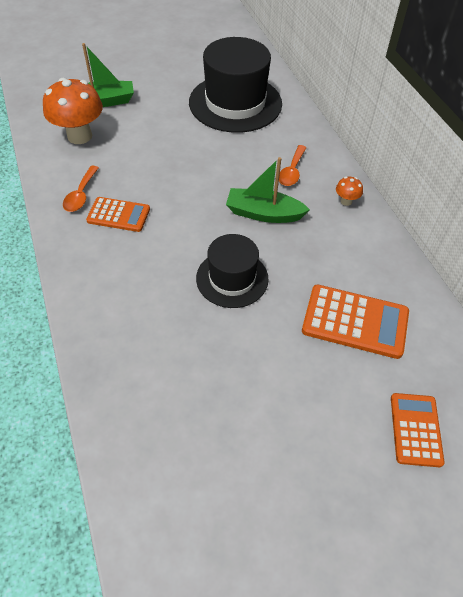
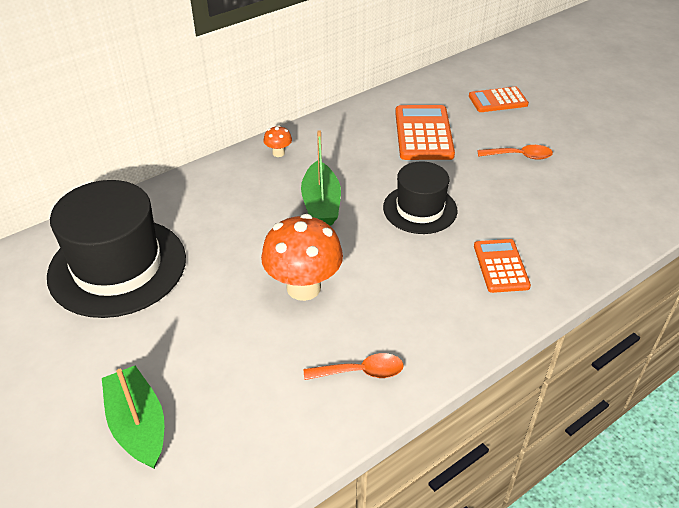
camera: 105 degrees left, 10 degrees down
(79, 136) = (237, 423): orange mushroom -> orange mushroom (303, 287)
(118, 215) = (378, 321): orange calculator -> orange calculator (500, 266)
(292, 171) = (244, 195): orange spoon -> orange spoon (519, 156)

